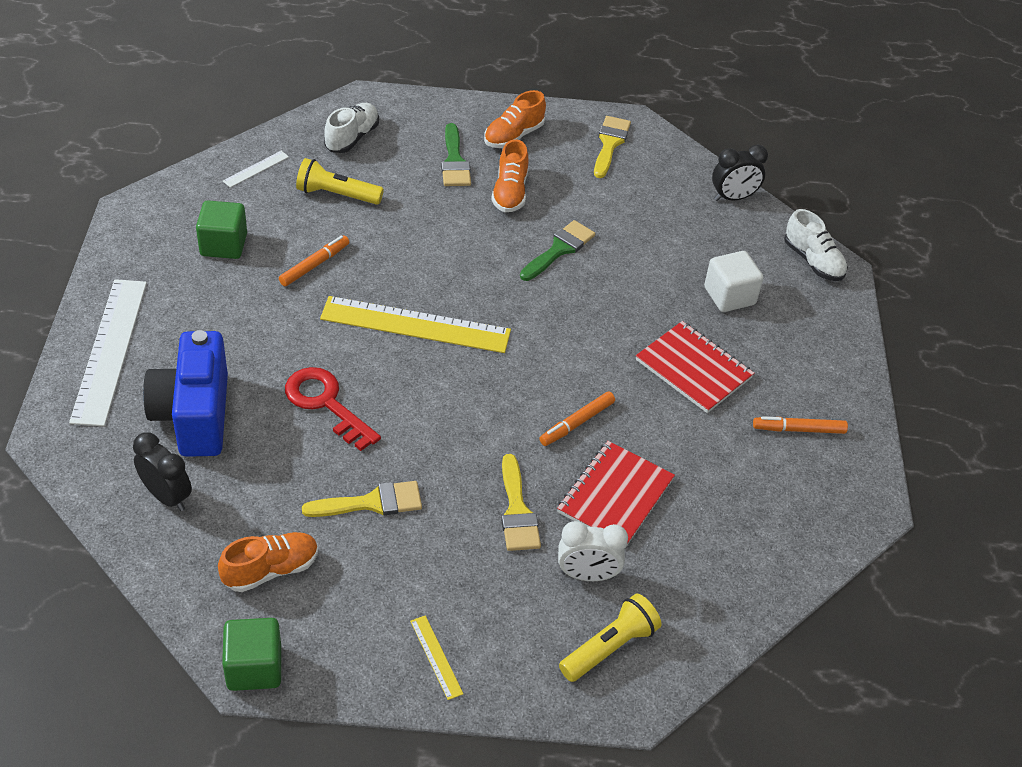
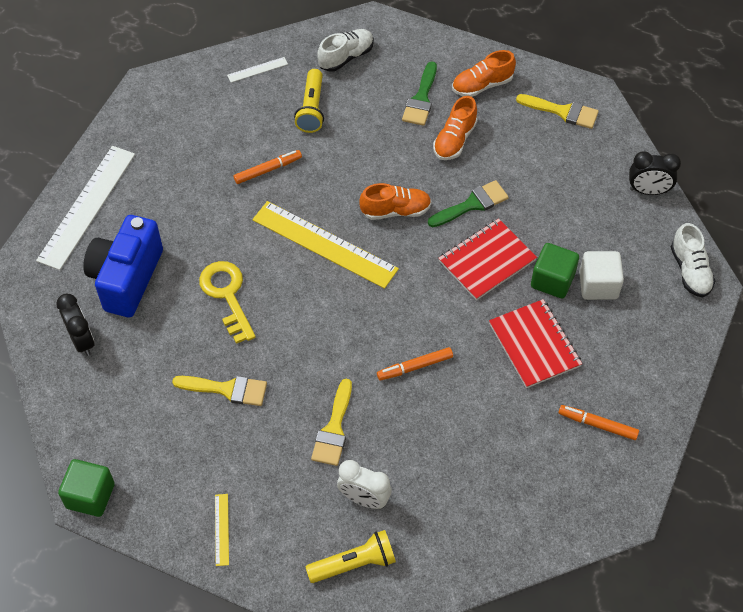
camera: 25 degrees right, 10 degrees up
(223, 245) = (205, 134): green cube -> green cube (552, 280)
(271, 570) = (132, 422): orange shoe -> orange shoe (395, 210)
(326, 404) = (227, 295): red key -> yellow key
(337, 194) = (311, 109): yellow flashlight -> yellow flashlight turned 120 degrees counterclockwise
(610, 144) = (563, 112): yellow brush -> yellow brush turned 75 degrees clockwise
(615, 496) = (416, 439): red notebook -> red notebook (487, 260)

